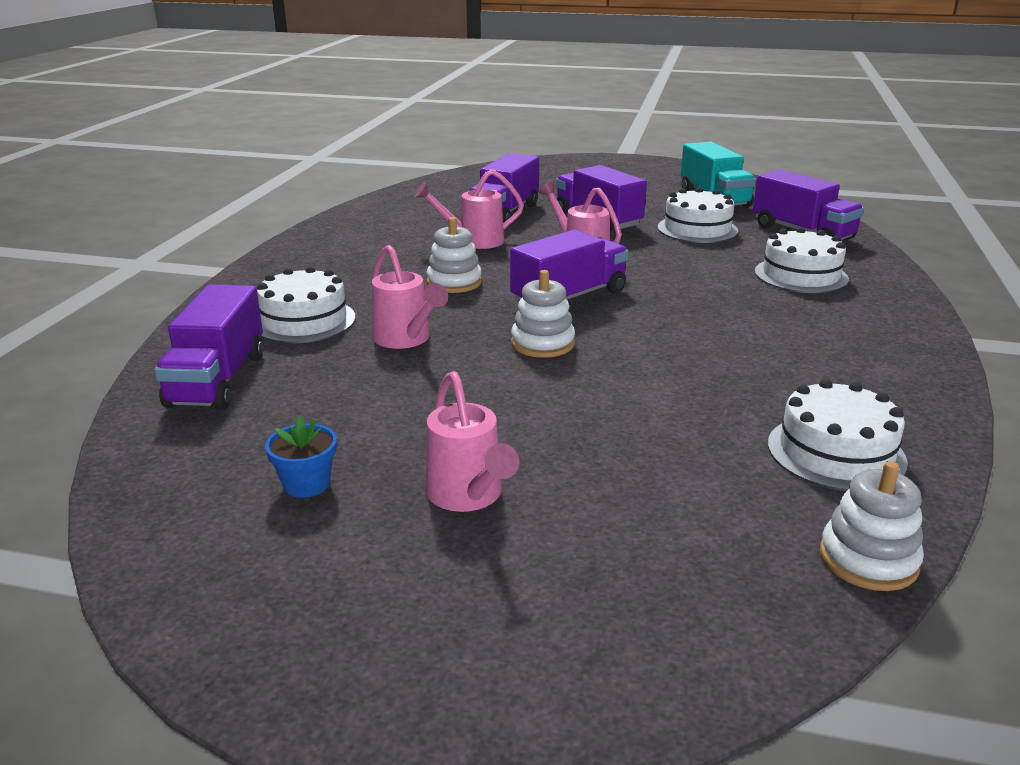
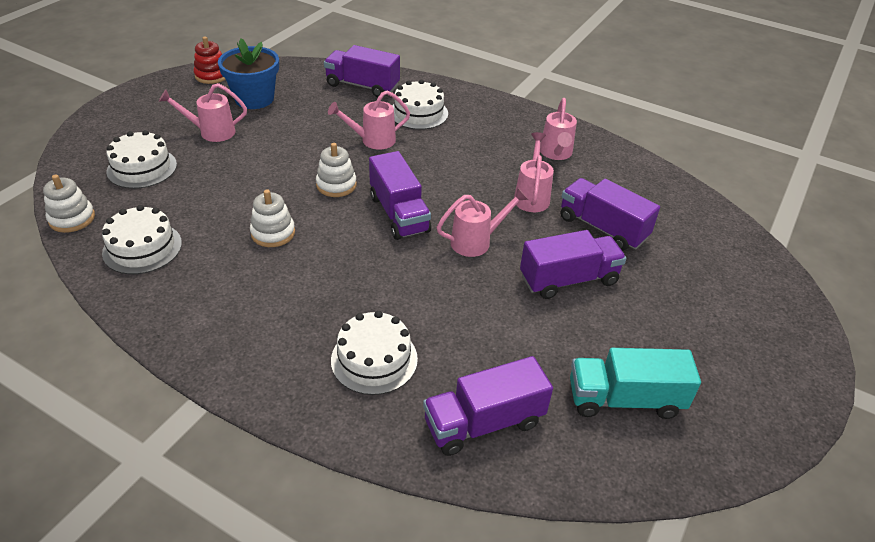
camera: 105 degrees right, 15 degrees up
(198, 586) = (212, 75): none -> red stacking toy
(306, 484) = (254, 99): blue flower pot -> blue flower pot, size x2.02
(374, 237) = (556, 153): none -> pink watering can
(454, 282) = (450, 172): white stacking toy -> white stacking toy (273, 233)
(697, 229) = (521, 340): white cake -> white cake (142, 168)

